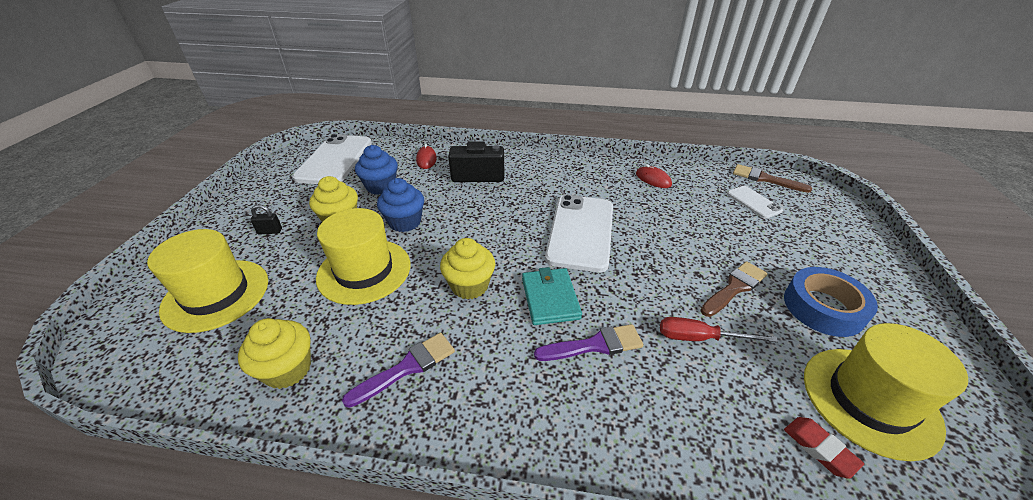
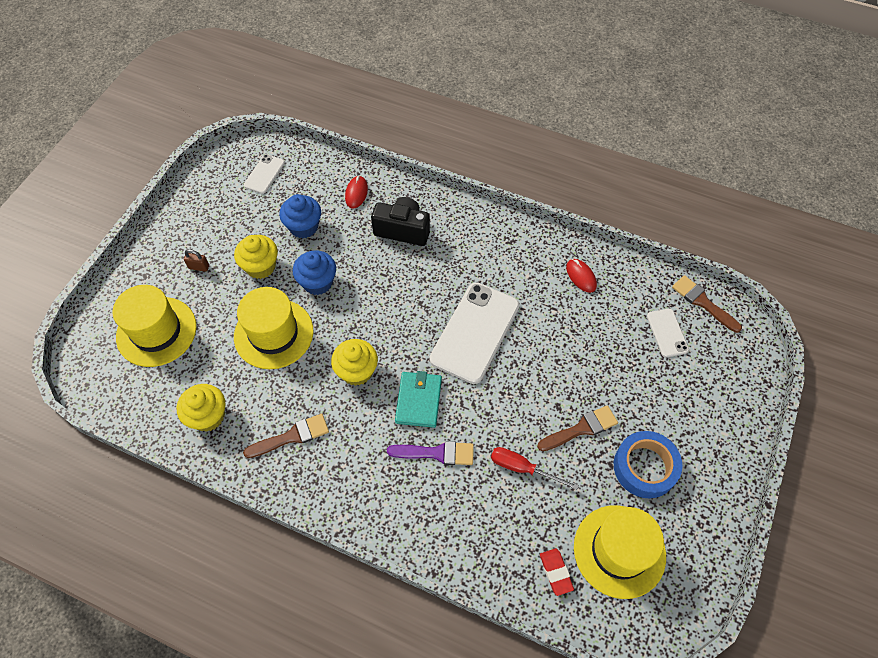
camera: 15 degrees right, 20 degrees up
(270, 231) = (199, 267): black padlock -> brown padlock
(335, 160) = (264, 174): white phone -> white phone, size x0.49
(407, 367) = (292, 436): purple brush -> brown brush

